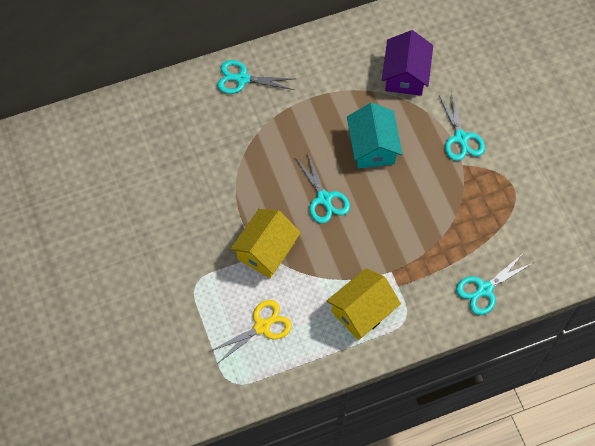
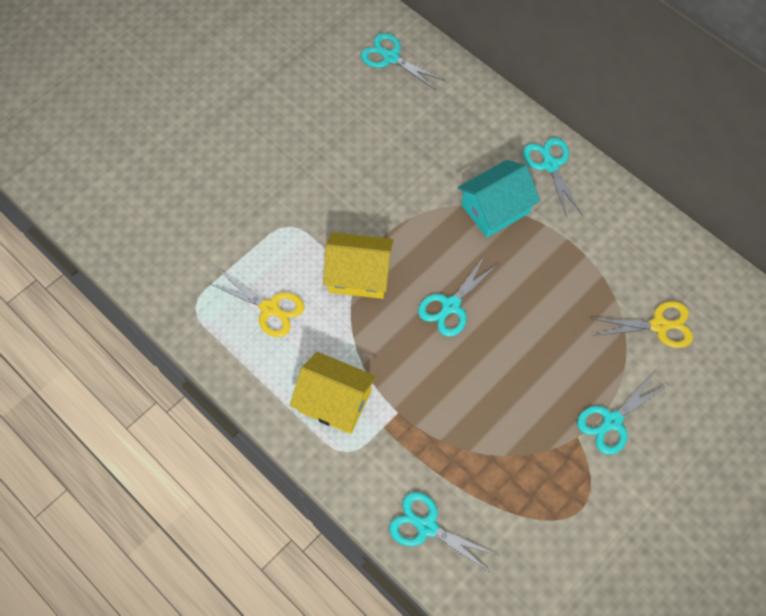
camera: 65 degrees right, 0 degrees up
(79, 143) = (390, 57): none -> turquoise scissors
(372, 147) = (544, 329): turquoise house -> turquoise house (495, 209)
(405, 75) = (659, 325): purple house -> yellow scissors

